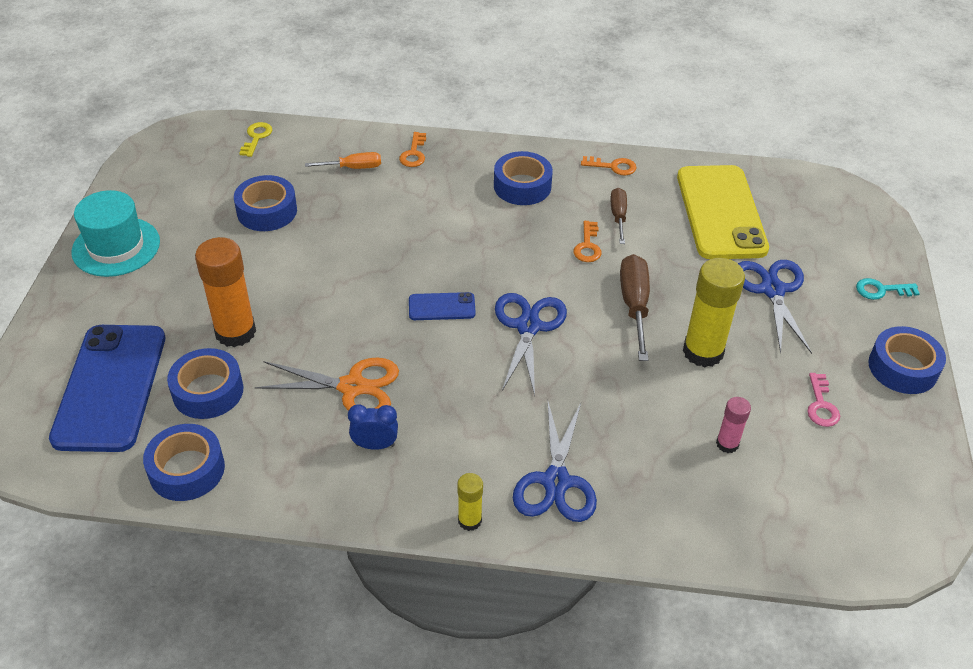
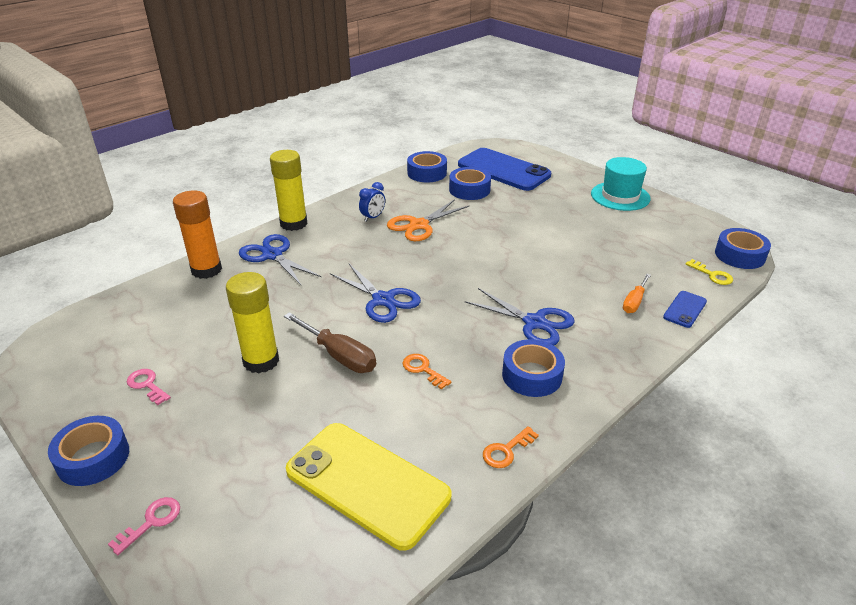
camera: 130 degrees right, 10 degrees down
(235, 332) = (504, 208): orange glue stick -> orange glue stick (206, 270)
(267, 211) = (610, 250): blue tape -> blue tape (740, 255)
(414, 153) = (631, 339): orange key -> none
(442, 307) = (442, 276): blue phone -> blue phone (685, 309)
(469, 520) = (293, 223): yellow glue stick -> yellow glue stick, size x1.94
(618, 216) = (436, 409): brown screwdriver -> none
(727, 444) = (195, 324): pink glue stick -> none
(772, 290) = (252, 443): blue scissors -> blue scissors (535, 323)
(881, 290) = (151, 522): turquoise key -> pink key

